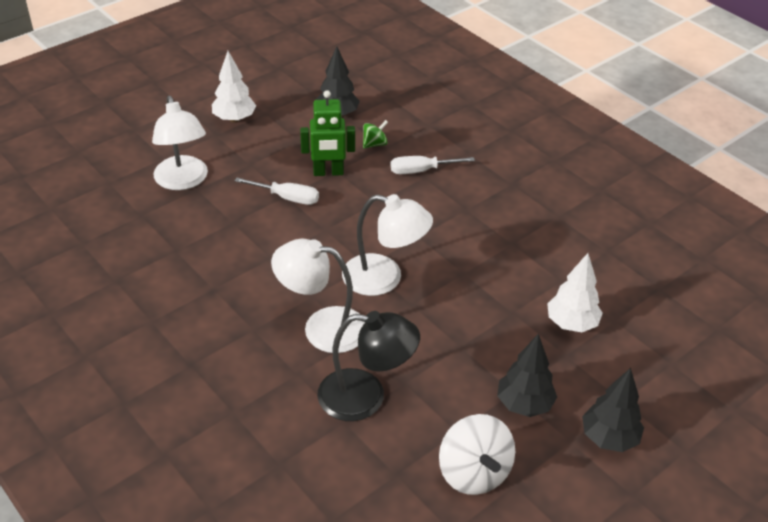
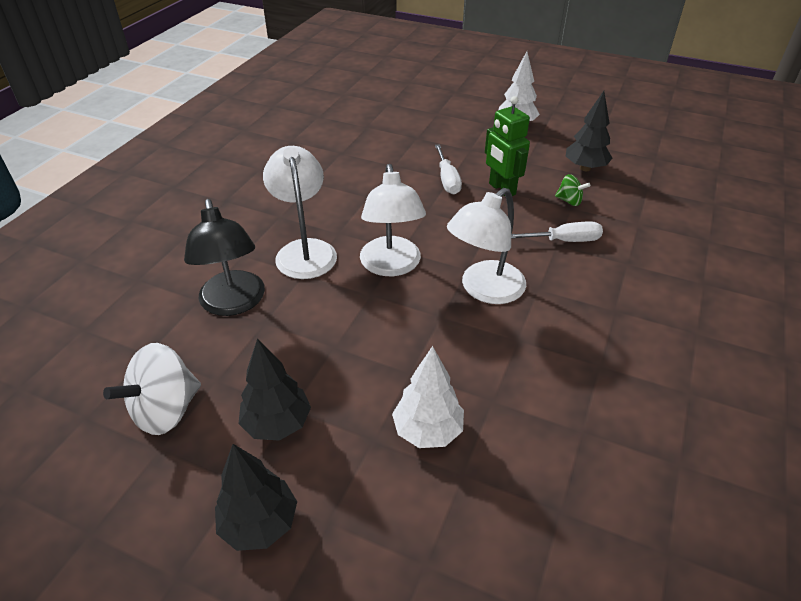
camera: 65 degrees right, 0 degrees up
(183, 181) = (419, 129): white lamp -> white lamp (484, 290)
(421, 171) = (564, 241): white screwdriver -> white screwdriver turned 120 degrees clockwise

